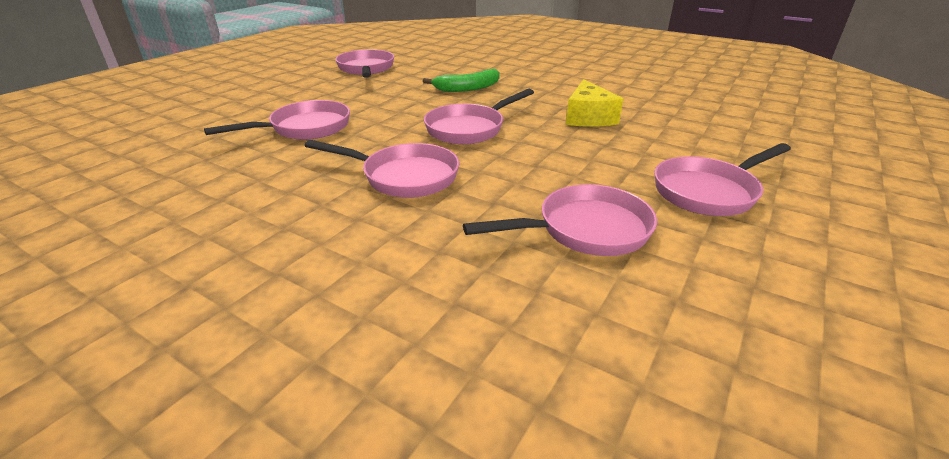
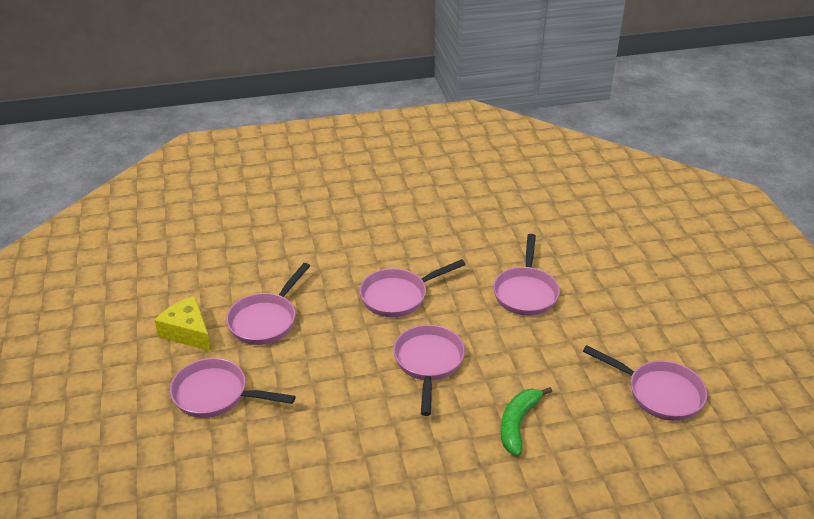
camera: 135 degrees right, 5 degrees up
(588, 117) = (363, 443): yellow cheese -> yellow cheese (188, 332)
(709, 192) = (216, 395): pink pan -> pink pan turned 90 degrees counterclockwise

